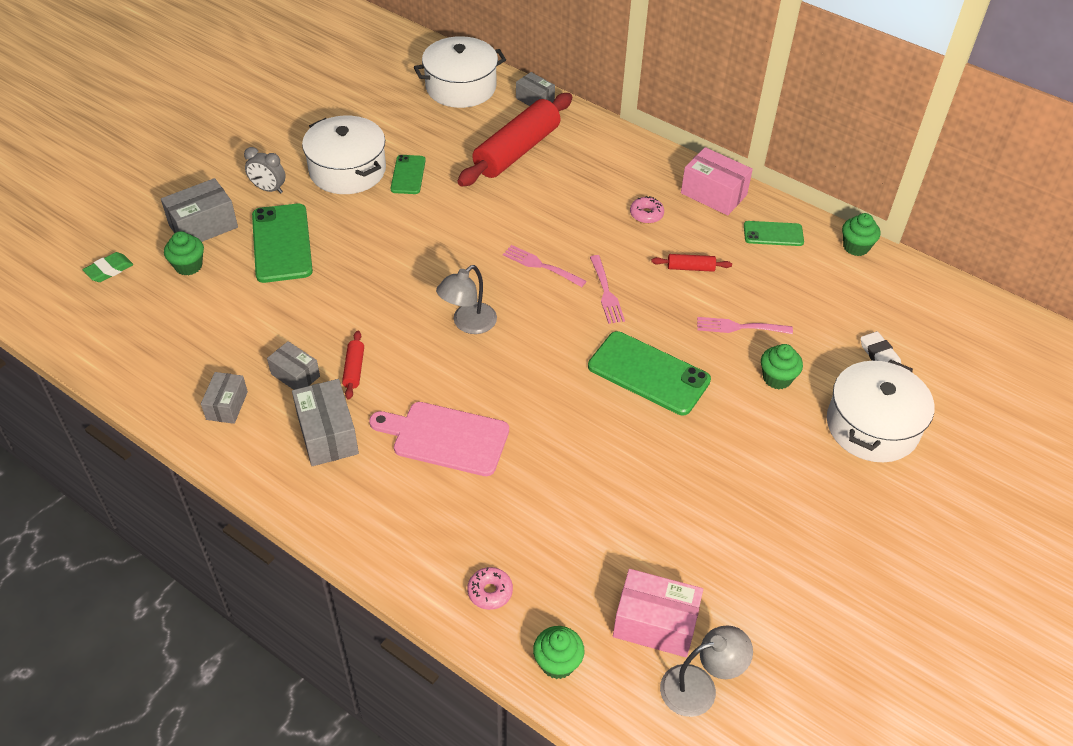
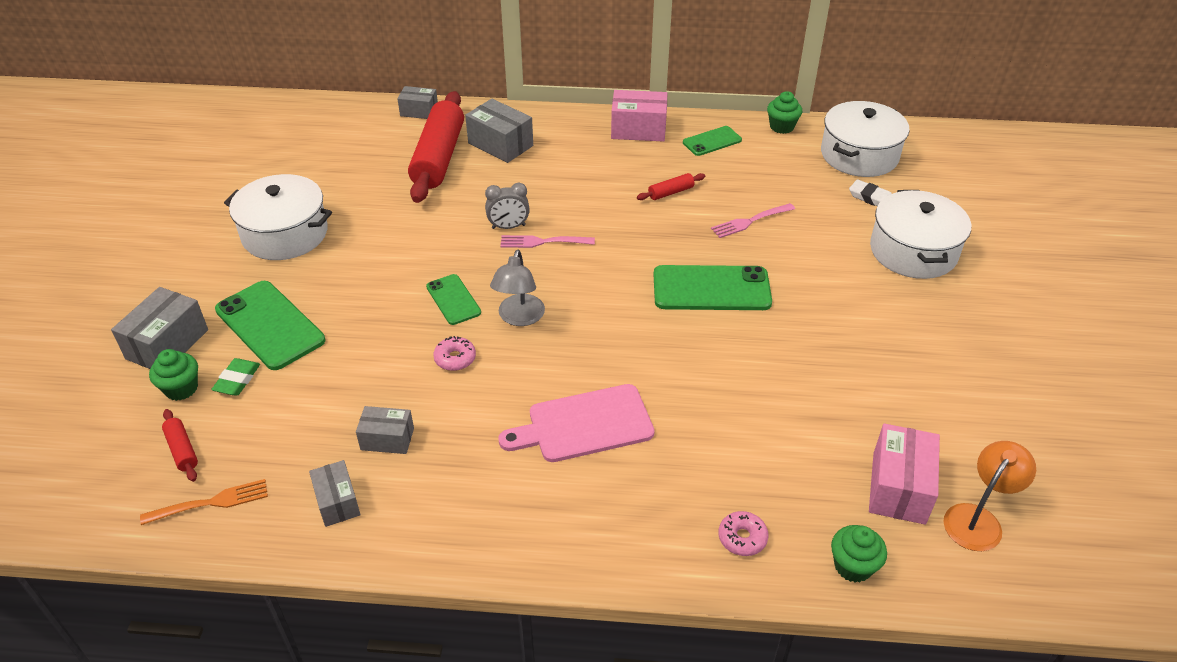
camera: 30 degrees left, 5 degrees down
(109, 270) = (87, 432): green eraser -> green eraser (237, 380)
(147, 363) = (210, 503): none -> orange fork
(268, 189) = (213, 282): grey clock -> grey clock (508, 227)
(328, 434) = (468, 477): grey box -> grey box (500, 144)
(354, 369) = (443, 406): red rolling pin -> red rolling pin (182, 450)
(408, 175) = (350, 215): green phone -> green phone (453, 300)
(461, 87) = (339, 124): white pot -> white pot (859, 155)
(606, 292) = (618, 239): pink fork -> none
(646, 214) = (597, 166): pink donut -> pink donut (455, 358)
(655, 624) = (899, 487): pink box -> pink box turned 60 degrees counterclockwise
(699, 687) = (978, 519): grey lamp -> orange lamp
(777, 378) = (813, 247): green cupcake -> none

